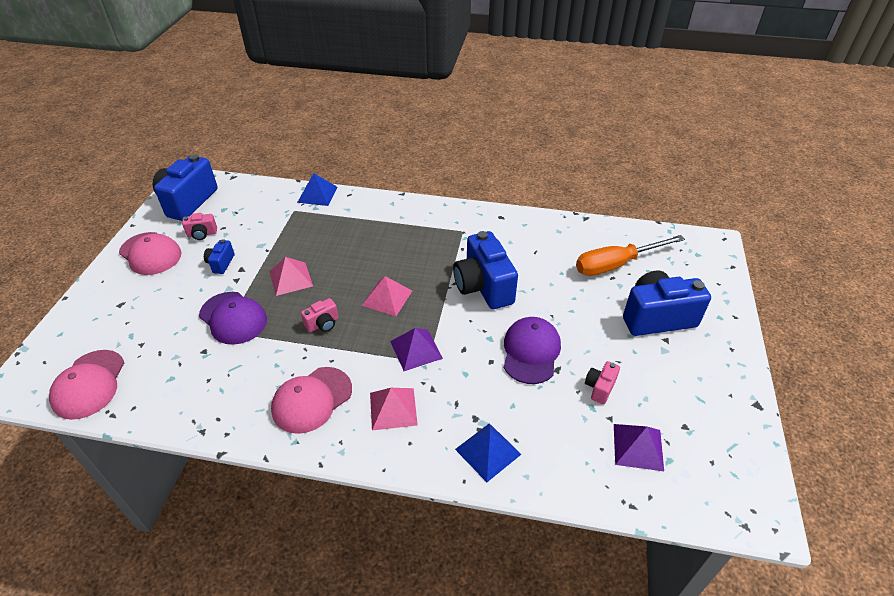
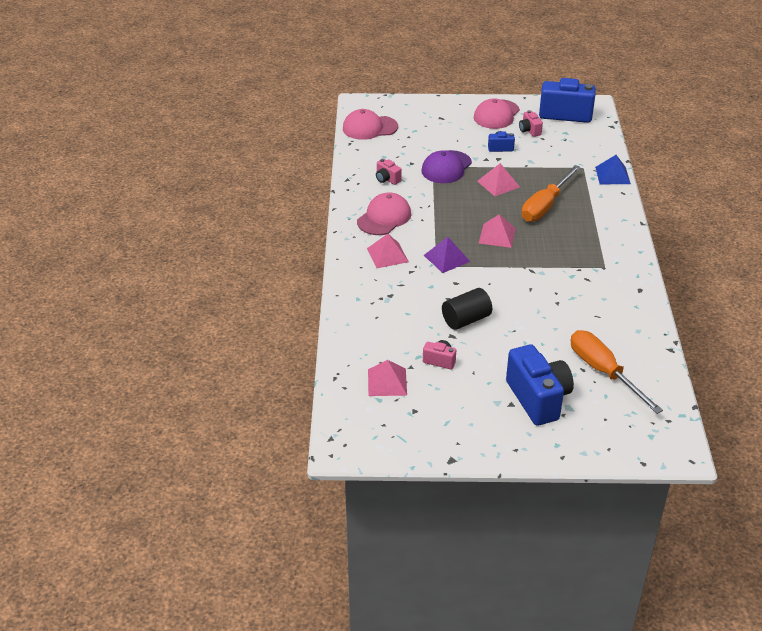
camera: 80 degrees right, 5 degrees down
(312, 400) = (384, 217): pink cap -> pink cap turned 90 degrees clockwise
(323, 324) = (456, 209): pink camera -> pink camera (387, 179)
(348, 250) = (545, 206): none -> orange screwdriver
(483, 287) = (533, 287): blue camera -> none
(488, 451) = (363, 304): blue pyramid -> none
(531, 352) = (466, 320): purple cap -> black cylinder
(638, 447) = (387, 382): purple pyramid -> pink pyramid

